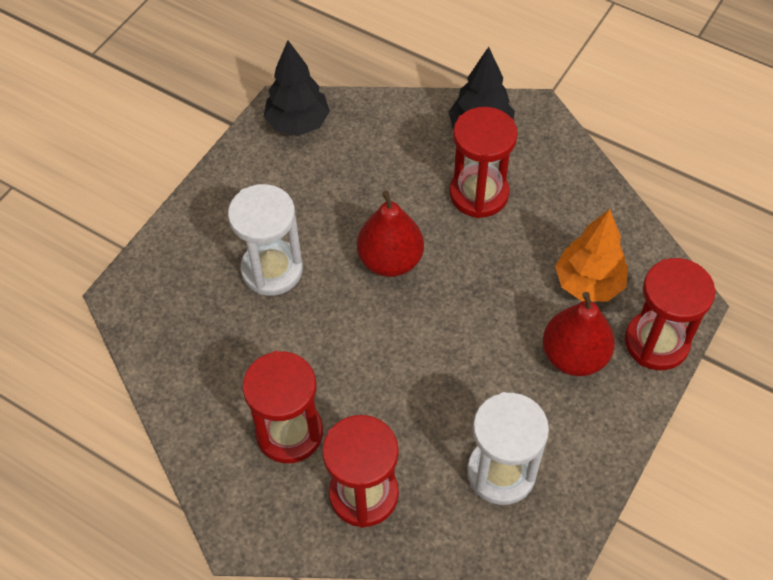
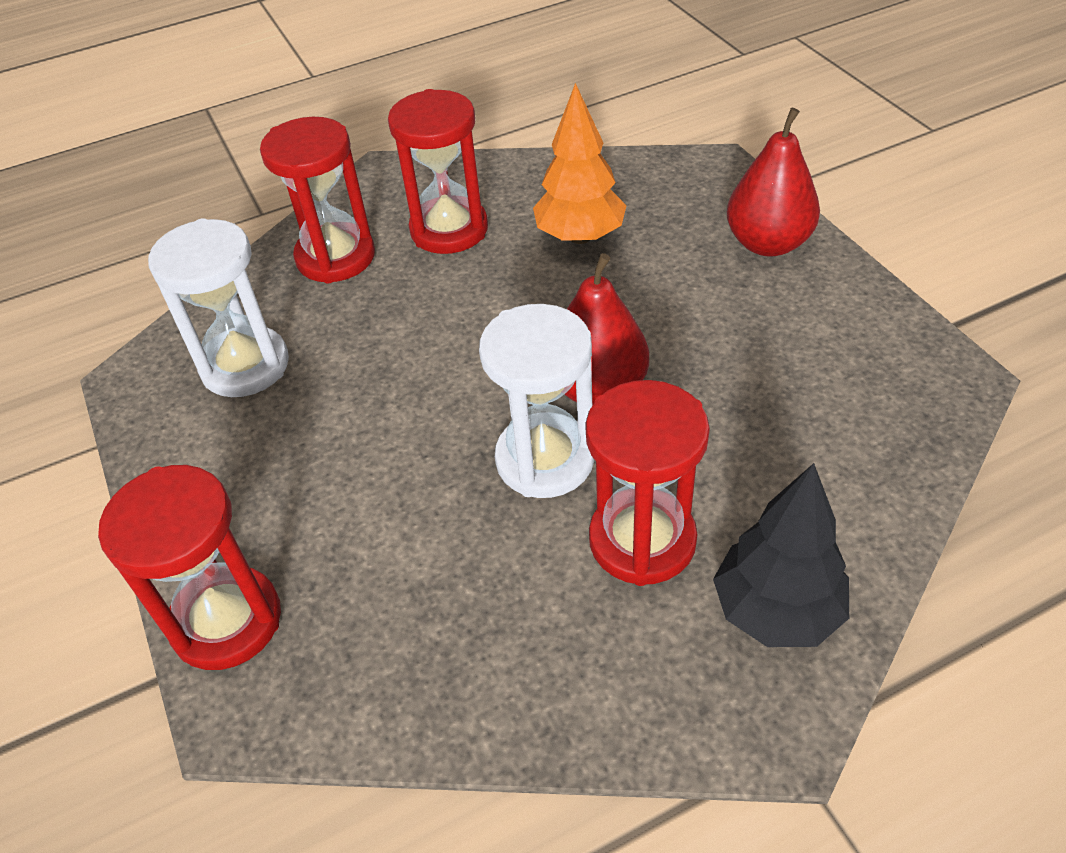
camera: 125 degrees right, 10 degrees down
(272, 270) = (665, 280): white hourglass -> white hourglass (545, 460)
(298, 123) = (913, 385): black tree -> none
(574, 356) = (301, 510): red pear -> red pear (768, 243)
(588, 284) = (383, 593): orange tree -> orange tree (580, 236)

